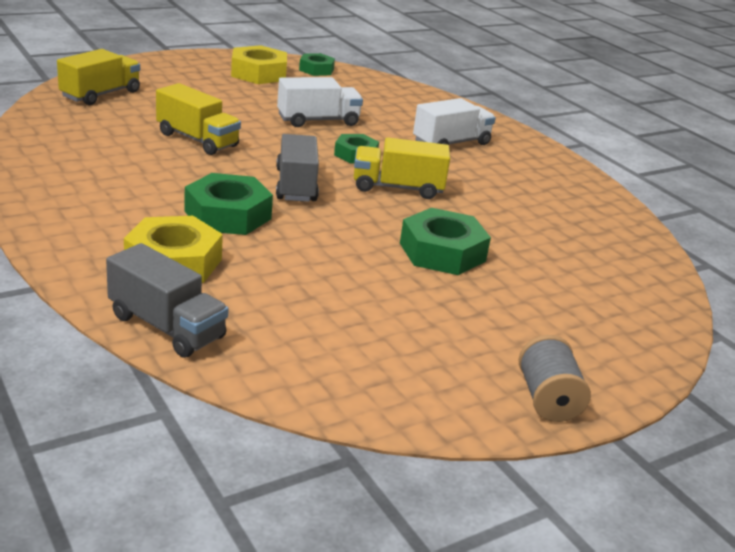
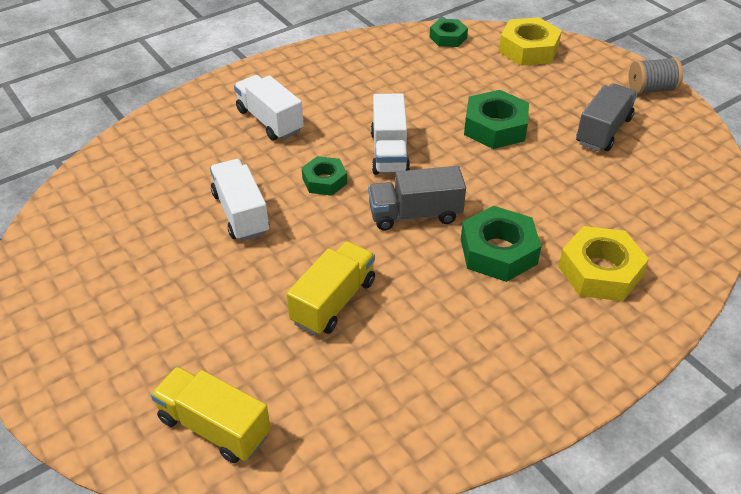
camera: 90 degrees left, 15 degrees up
(166, 327) = (691, 258): grey truck -> grey truck (603, 131)
(259, 73) = (87, 280): yellow nut -> yellow nut (528, 49)
(316, 70) = (60, 228): green nut -> green nut (448, 37)
(397, 188) = (389, 152): yellow truck -> white truck

